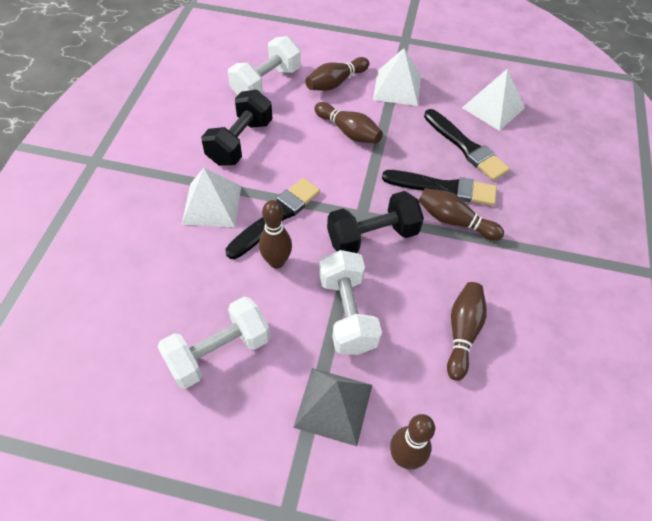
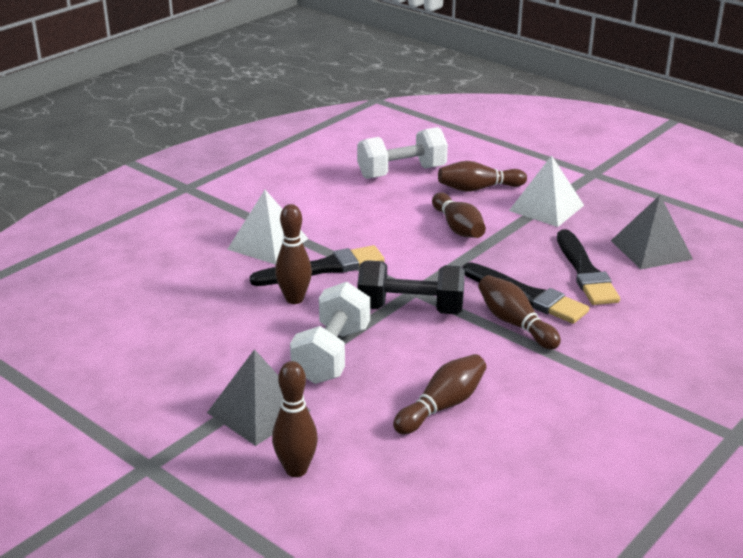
camera: 30 degrees right, 25 degrees down
(218, 352) = (184, 342): white dumbbell -> none
(240, 142) = (335, 208): black dumbbell -> none
(493, 107) = (651, 249): white pyramid -> grey pyramid

